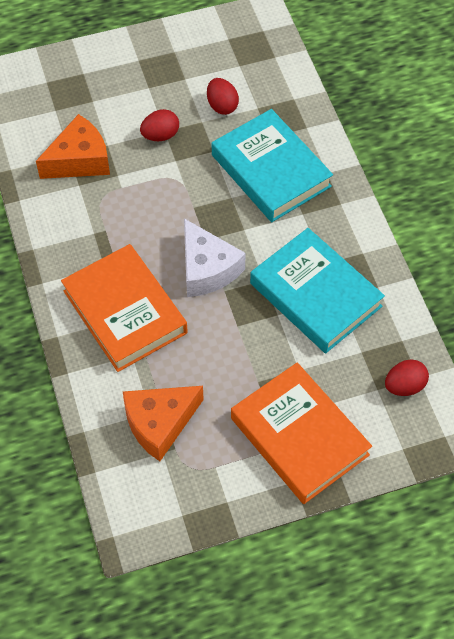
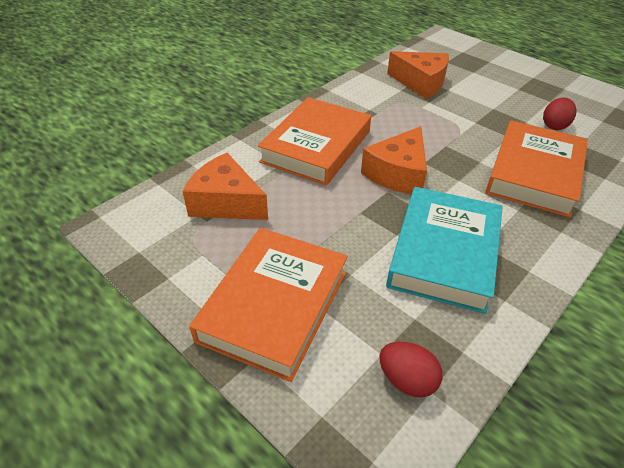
camera: 60 degrees right, 15 degrees down
(160, 135) = (487, 108): red egg -> none
(207, 269) = (398, 174): white cheese -> orange cheese
(271, 171) = (534, 173): turquoise book -> orange book

